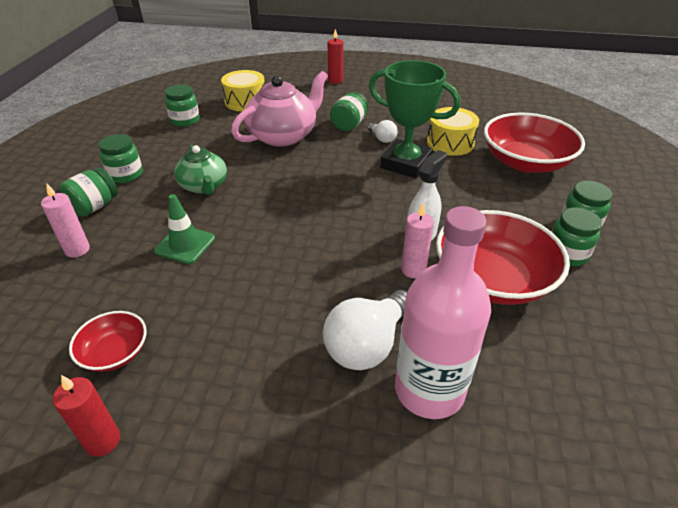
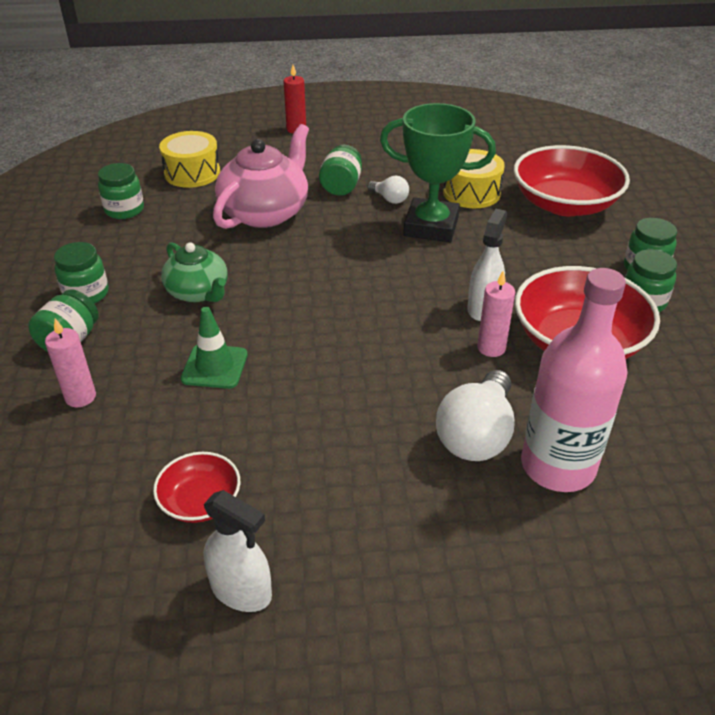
camera: 15 degrees left, 0 degrees up
(103, 441) = (241, 590): red candle -> white spray bottle

